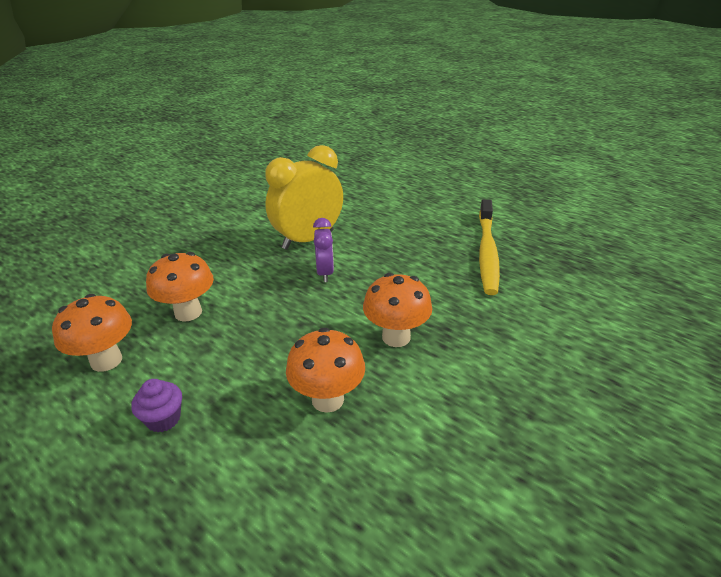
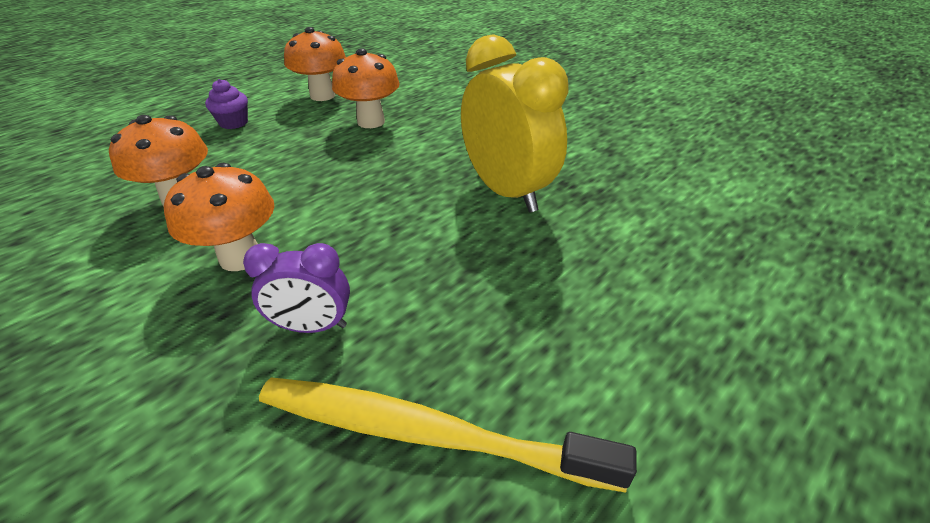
camera: 95 degrees right, 5 degrees up
(325, 273) = (414, 204): purple clock -> purple clock (312, 326)

